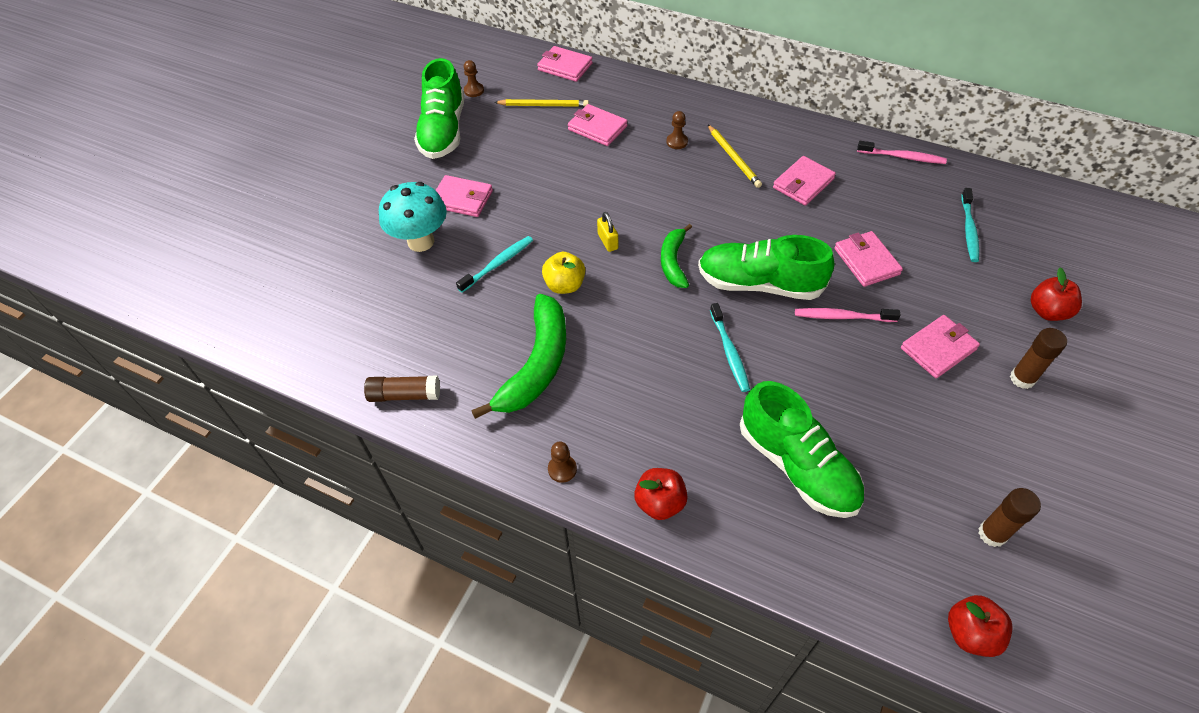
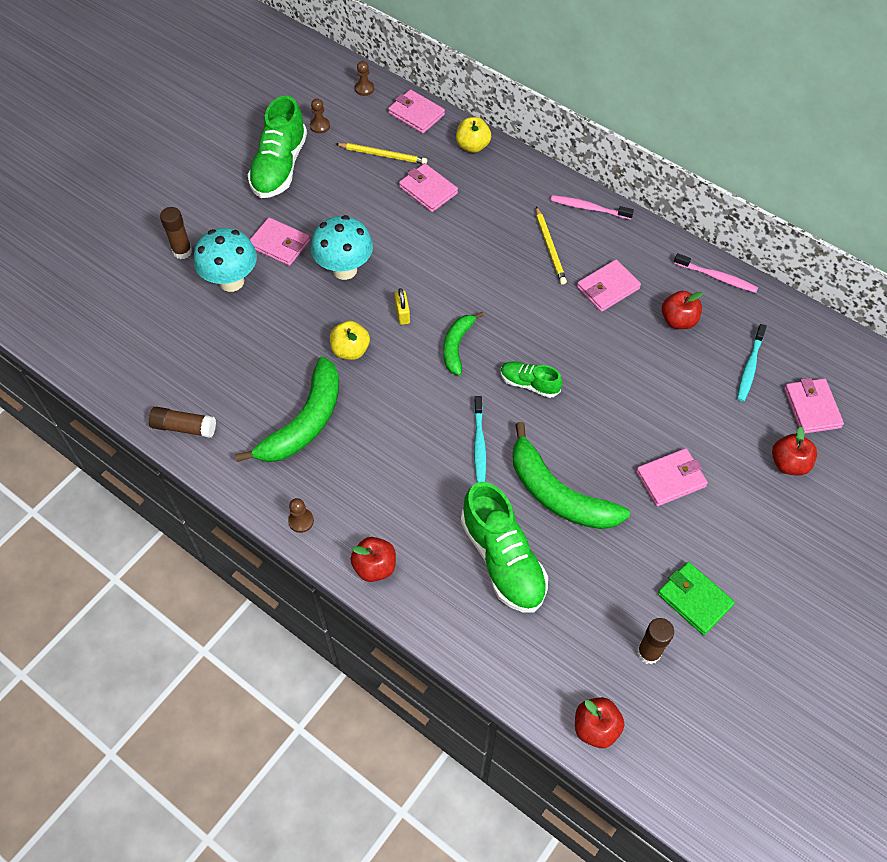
camera: 10 degrees right, 5 degrees up
(498, 264) = (296, 317): turquoise toothbrush -> none
(536, 211) = (344, 269): none -> turquoise mushroom
(628, 84) = (472, 146): none -> yellow apple
(677, 142) = (500, 220): brown pawn -> brown pawn (364, 89)
(759, 284) = (529, 384): green shoe -> green shoe, size x0.53
(829, 386) = (558, 494): none -> green banana
(842, 317) = (594, 431): pink toothbrush -> pink toothbrush (588, 208)
(866, 261) = (638, 380): pink wallet -> pink wallet (812, 408)
(882, 200) = (678, 320): none -> red apple
(1015, 466) = (694, 599): none -> green wallet
(1022, 378) = (736, 522): brown glue stick -> brown glue stick (182, 251)

